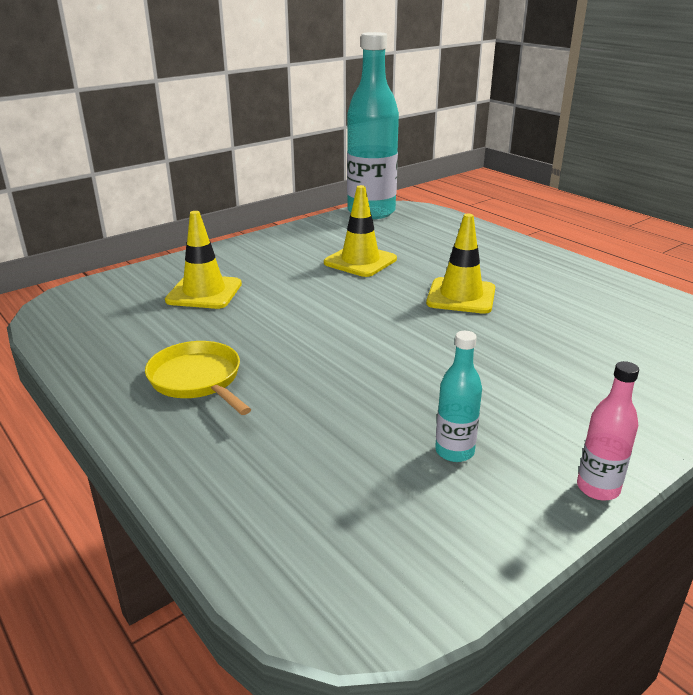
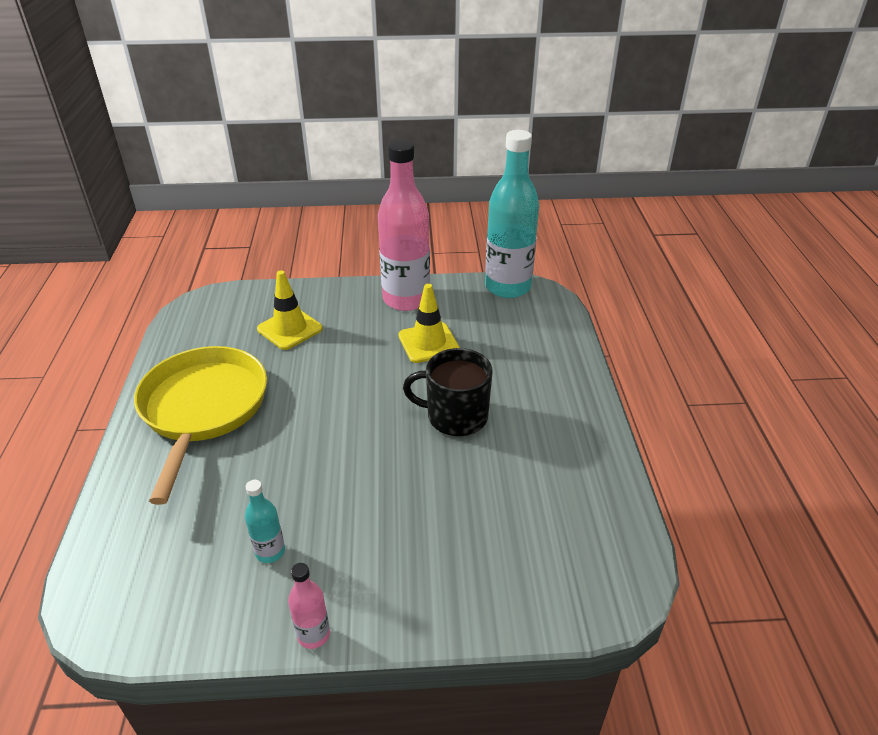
camera: 35 degrees right, 10 degrees up
(198, 380) = (203, 409): yellow pan -> yellow pan, size x1.88
(293, 242) = (406, 299): none -> pink bottle
(461, 296) = (455, 416): yellow traffic cone -> black mug

